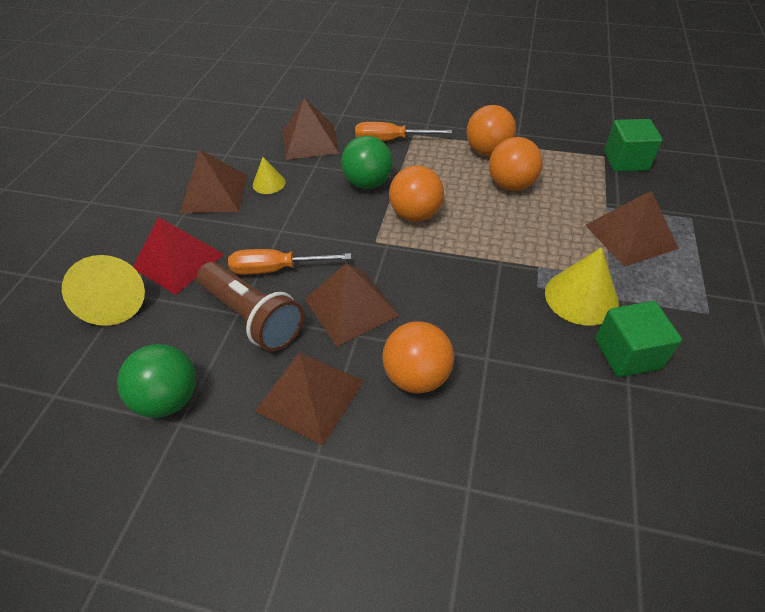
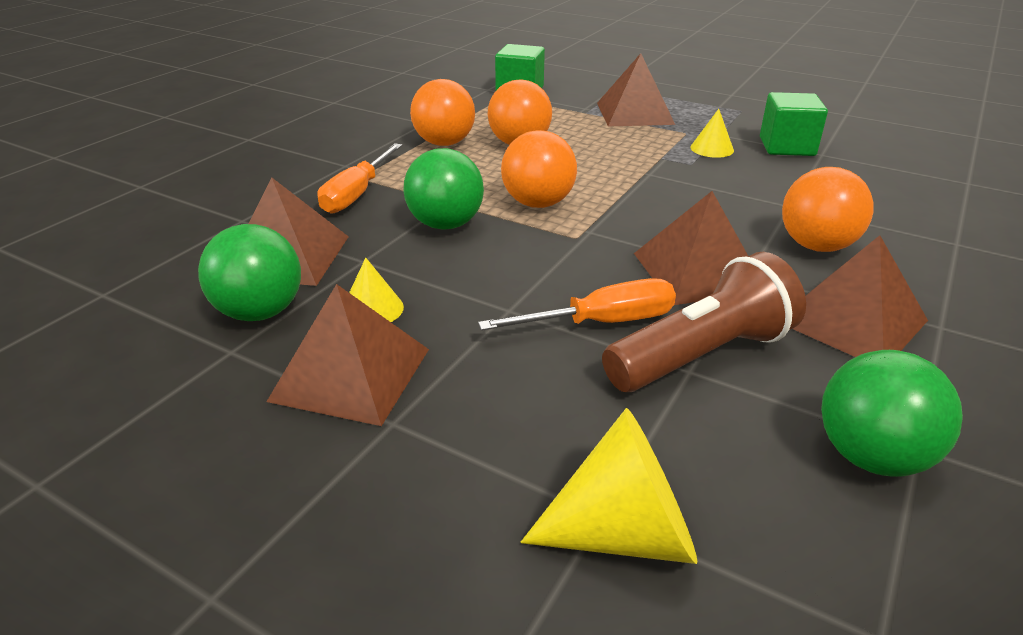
camera: 75 degrees left, 15 degrees down
(178, 261) = (533, 433): red pyramid -> none
(257, 151) = (260, 312): none -> green ball
(277, 269) = (601, 322): orange screwdriver -> orange screwdriver turned 120 degrees counterclockwise
(581, 297) = (712, 149): yellow cone -> yellow cone, size x0.57

